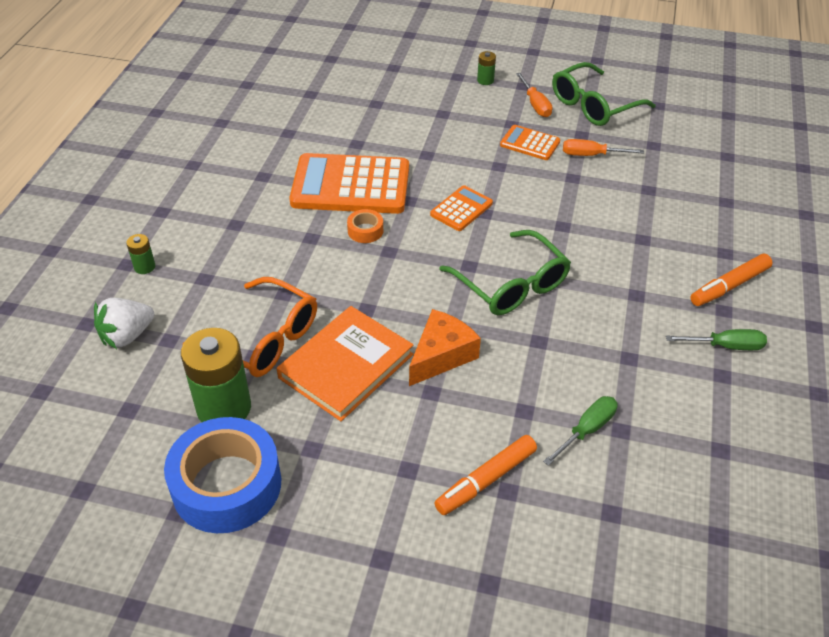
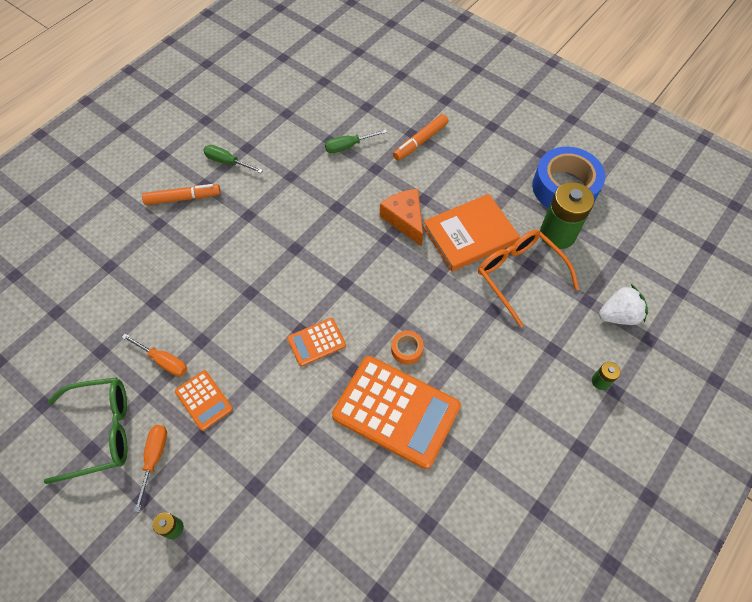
camera: 155 degrees left, 15 degrees up
(441, 355) = (405, 219): orange cheese -> orange cheese turned 90 degrees clockwise
(485, 480) = (420, 141): orange marker -> orange marker turned 150 degrees clockwise
(511, 285) = (325, 254): green glasses -> none

